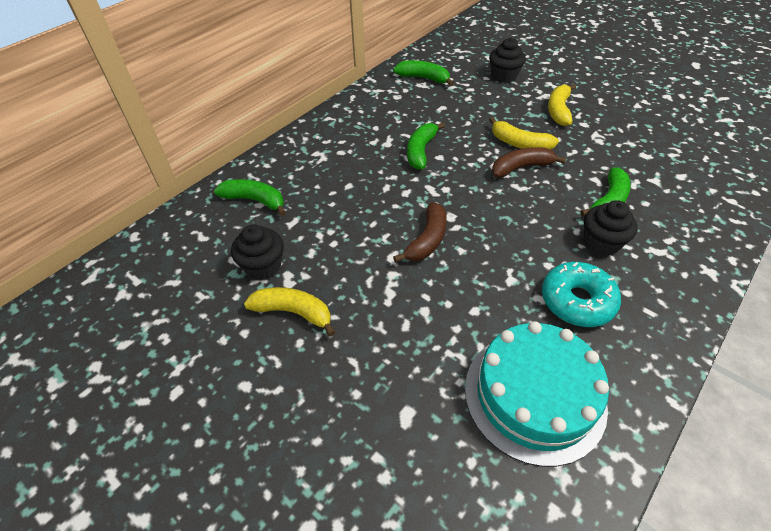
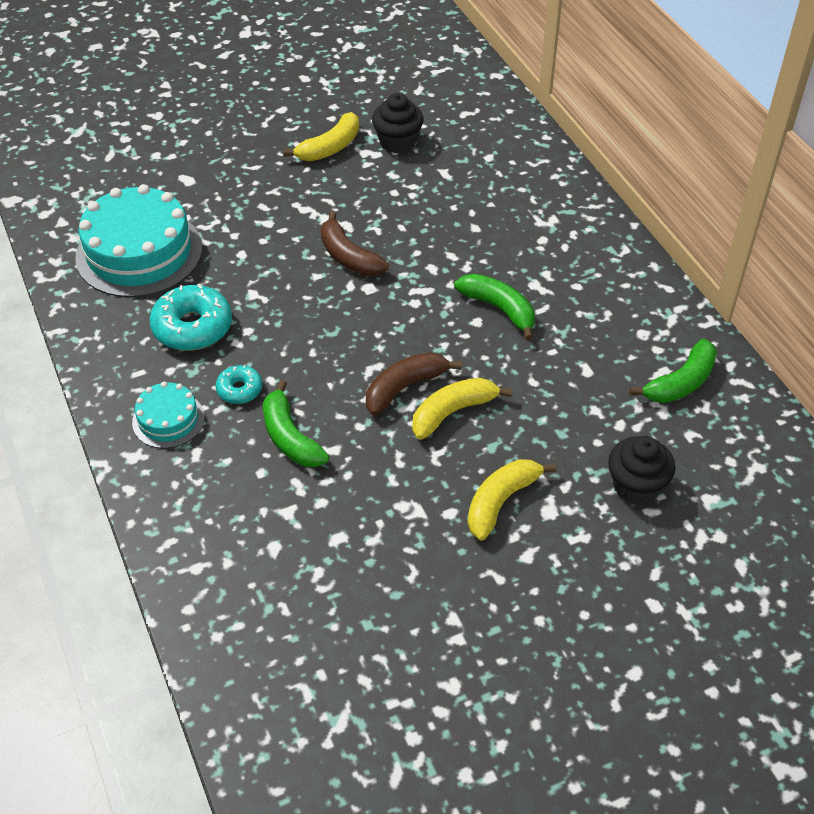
camera: 115 degrees right, 0 degrees up
(254, 200) = (497, 155): green banana -> none
(521, 168) = (404, 388): brown banana -> brown banana turned 135 degrees counterclockwise
(558, 110) = (500, 502): yellow banana -> yellow banana turned 90 degrees counterclockwise
(601, 243) = (239, 390): black cupcake -> turquoise donut
(664, 269) = (168, 420): none -> turquoise cake

